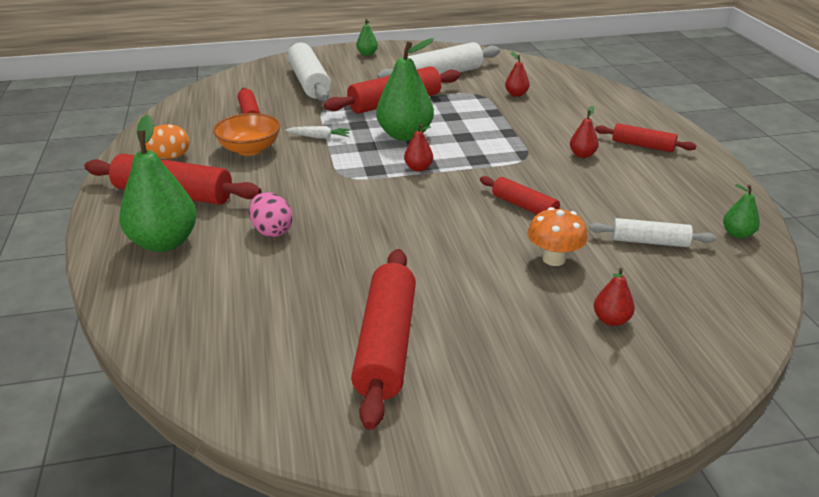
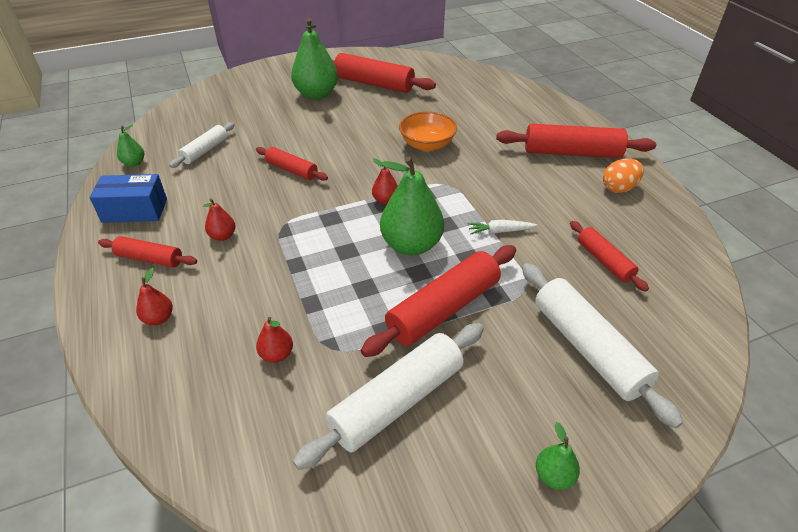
camera: 170 degrees right, 10 degrees up
(164, 242) = (537, 118): green pear -> green pear (316, 94)
(249, 149) = (556, 206): orange bowl -> orange bowl (427, 145)
(272, 231) = (474, 132): pink egg -> none
(386, 344) = (374, 84): red rolling pin -> red rolling pin turned 60 degrees counterclockwise
(554, 259) = (277, 132): orange mushroom -> none
(611, 320) = (253, 104): red pear -> red pear (159, 318)
(649, 241) = (205, 151): white rolling pin -> white rolling pin turned 60 degrees counterclockwise
(689, 182) = (135, 210): none -> blue box

